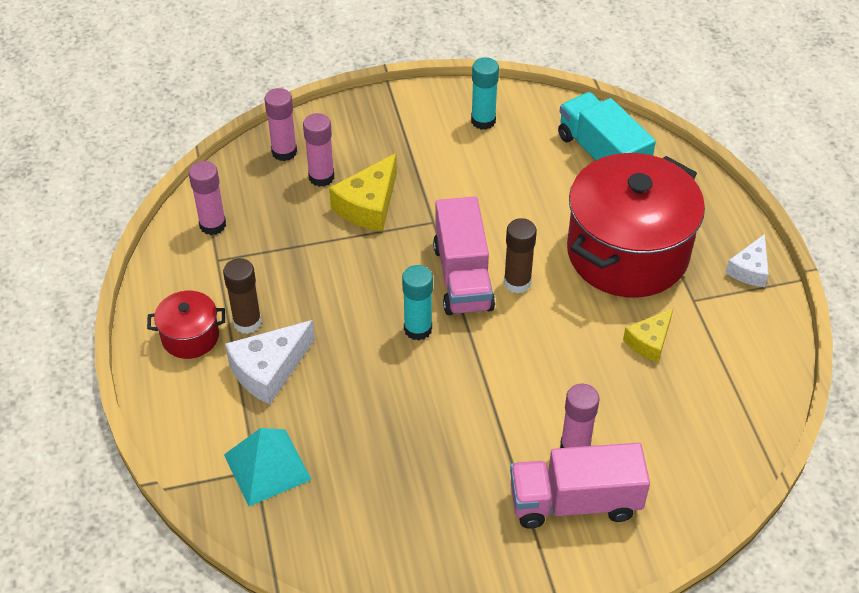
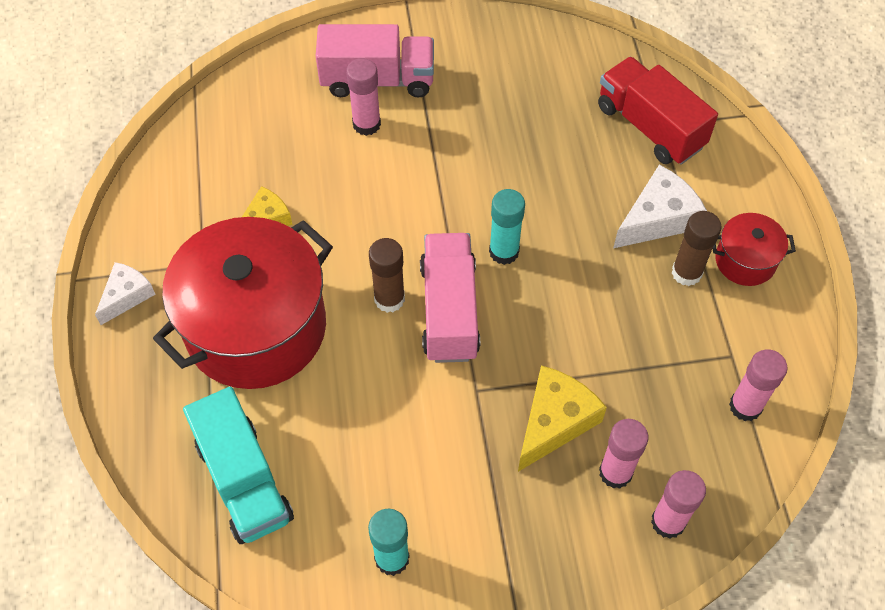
camera: 175 degrees left, 10 degrees up
(267, 467) = (650, 127): turquoise pyramid -> red truck

